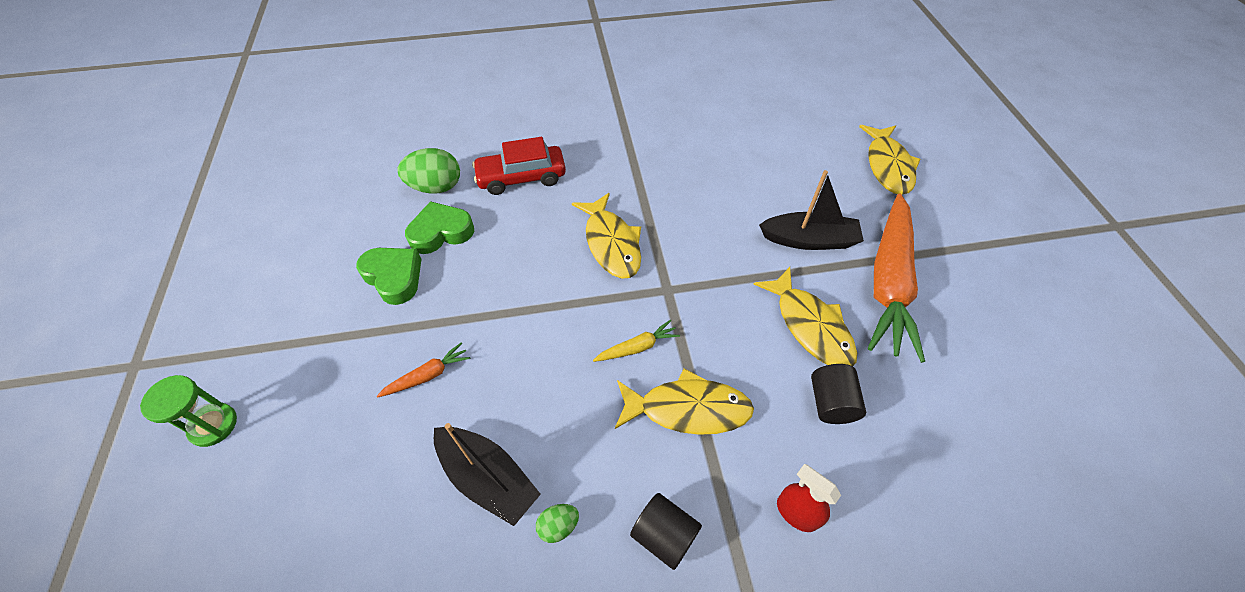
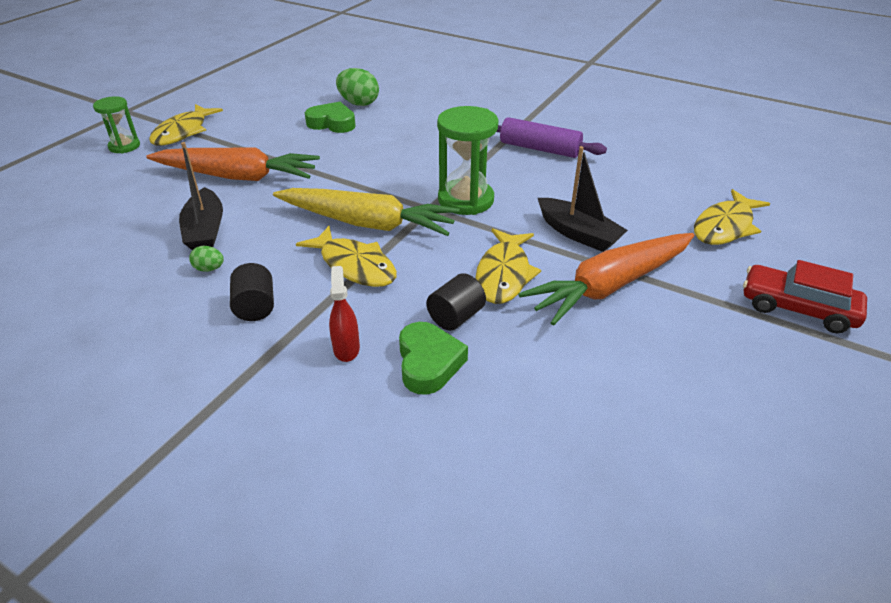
camera: 40 degrees right, 15 degrees down
(394, 277) = (280, 130): green heart -> green heart (428, 363)
(428, 375) = (238, 176): orange carrot -> orange carrot, size x2.45
(521, 177) = (416, 119): red car -> red car (797, 308)
(611, 243) = (426, 171): yellow fish -> yellow fish (183, 132)
(637, 347) = (368, 223): yellow carrot -> yellow carrot, size x2.45
(674, 155) = (539, 149): none -> purple rolling pin
(685, 258) = (466, 200): none -> green hourglass

